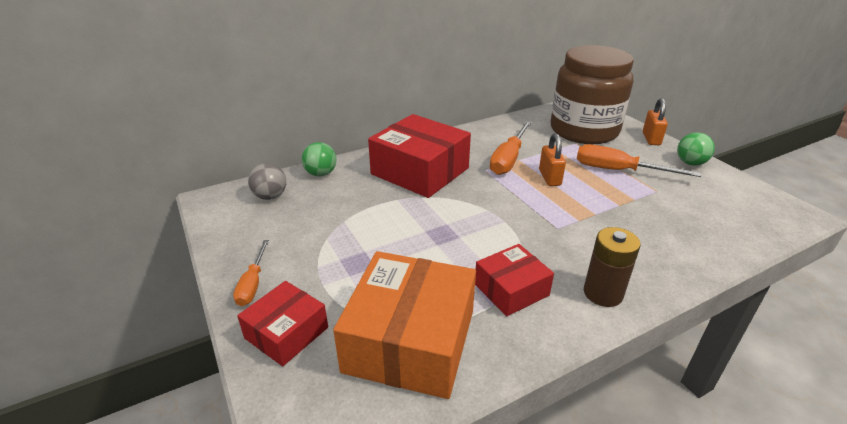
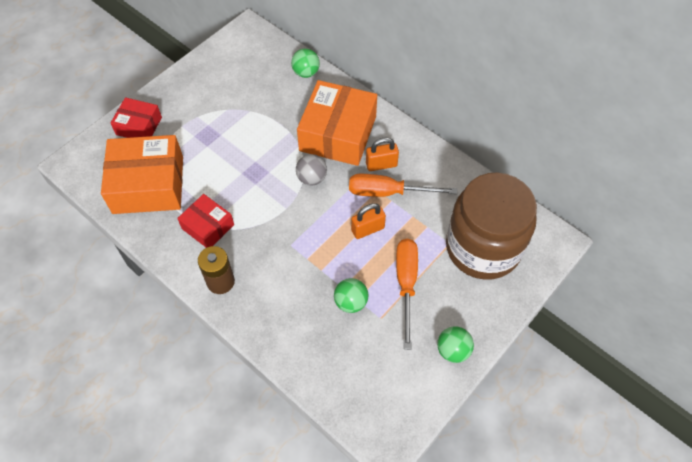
camera: 70 degrees right, 25 degrees up
(253, 284) = (172, 92): orange screwdriver -> none
(270, 196) = (263, 58): grey ball -> grey ball (311, 178)
(420, 171) = (338, 133): red box -> orange box
(638, 204) = (351, 302): none -> green ball
(651, 139) = (495, 313): orange padlock -> orange padlock (381, 164)

